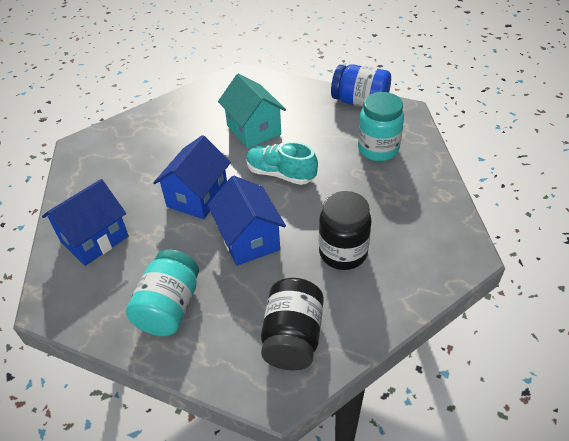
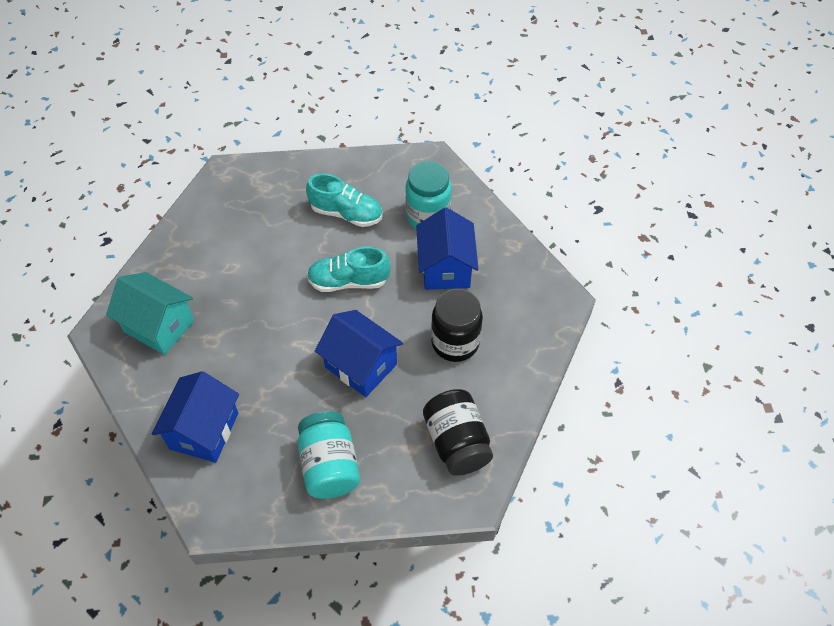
camera: 30 degrees left, 10 degrees up
(197, 197) = (280, 341): blue house -> blue house (445, 268)
(253, 130) = (288, 239): turquoise house -> turquoise house (159, 326)
(311, 127) = (346, 213): none -> turquoise shoe
(360, 102) = (380, 164): blue jar -> none

